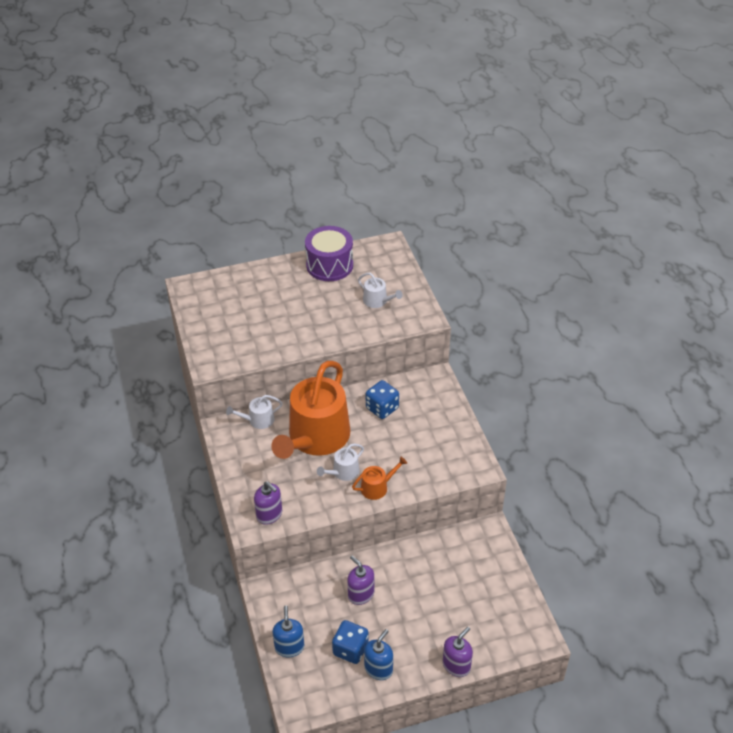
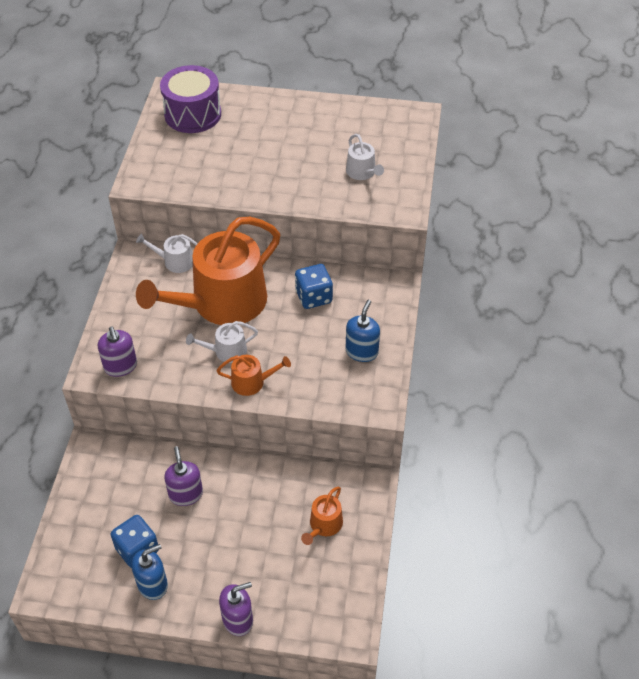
camera: 25 degrees right, 5 degrees up
(289, 647) = (77, 519): blue soap dispenser -> blue soap dispenser (361, 351)
(329, 265) = (335, 116): purple drum -> purple drum (193, 114)
(475, 574) = (324, 525): none -> orange watering can

